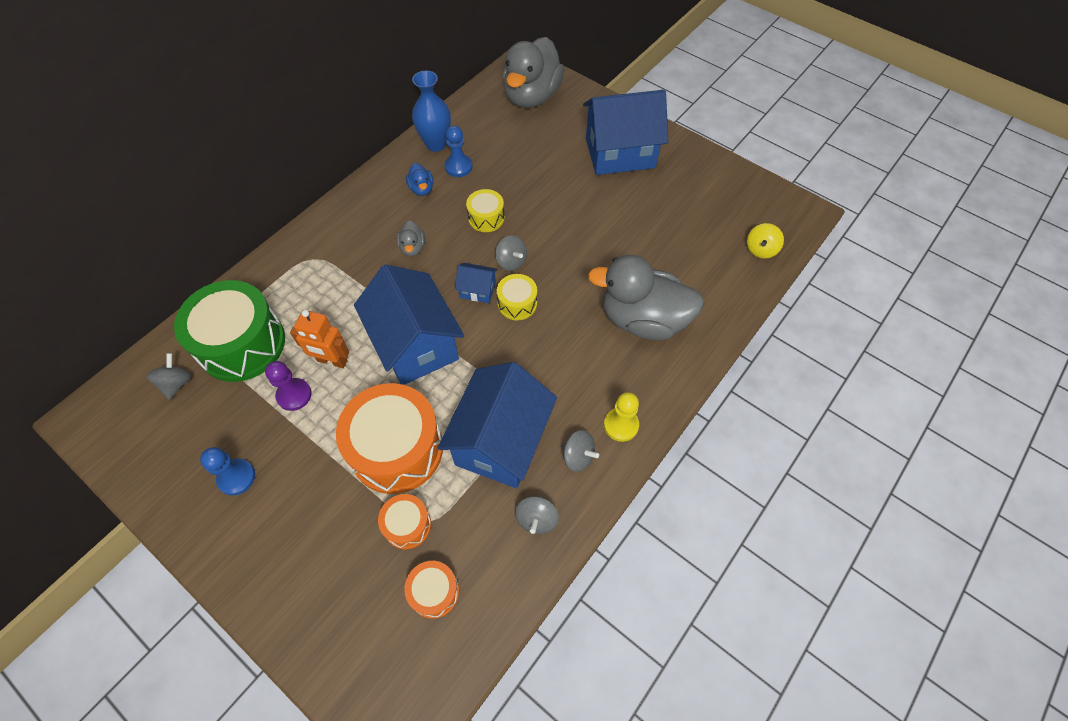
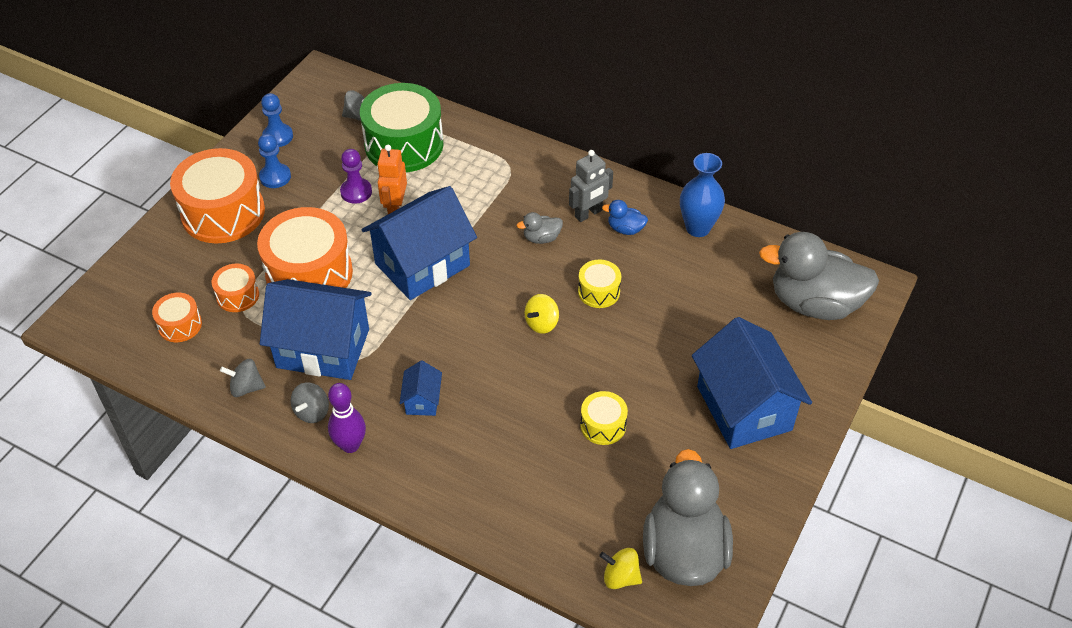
camera: 80 degrees right, 10 degrees down
(272, 539) = (223, 212): none -> orange drum
(395, 210) = (588, 214): none -> grey robot
(421, 189) = (625, 229): blue duck -> blue duck turned 45 degrees clockwise
(458, 167) = (669, 254): blue pawn -> blue pawn (278, 136)
(477, 290) = (497, 301): blue house -> blue house (422, 400)
(511, 262) = (542, 323): grey spinning top -> yellow spinning top
(517, 303) = (486, 337): yellow drum -> yellow drum (603, 425)
(621, 425) = (350, 445): yellow pawn -> purple bowling pin
(643, 320) = (486, 454): grey duck -> grey duck (683, 551)

